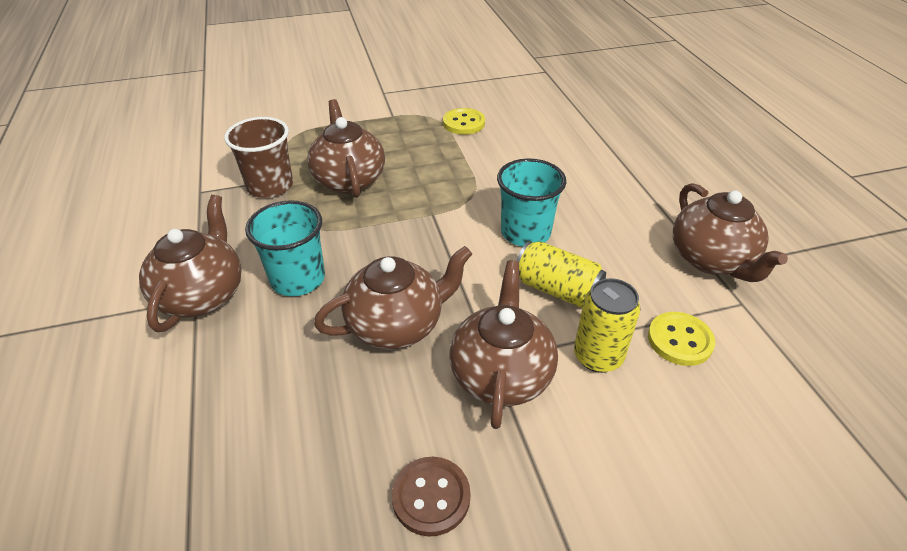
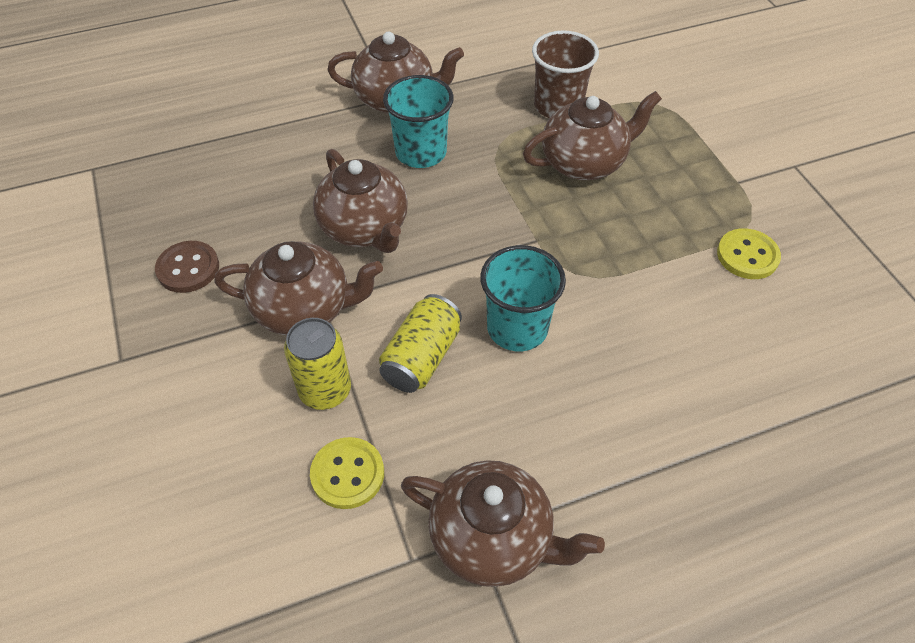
camera: 85 degrees right, 10 degrees up
(711, 260) = (493, 539): brown teapot -> brown teapot turned 135 degrees counterclockwise

